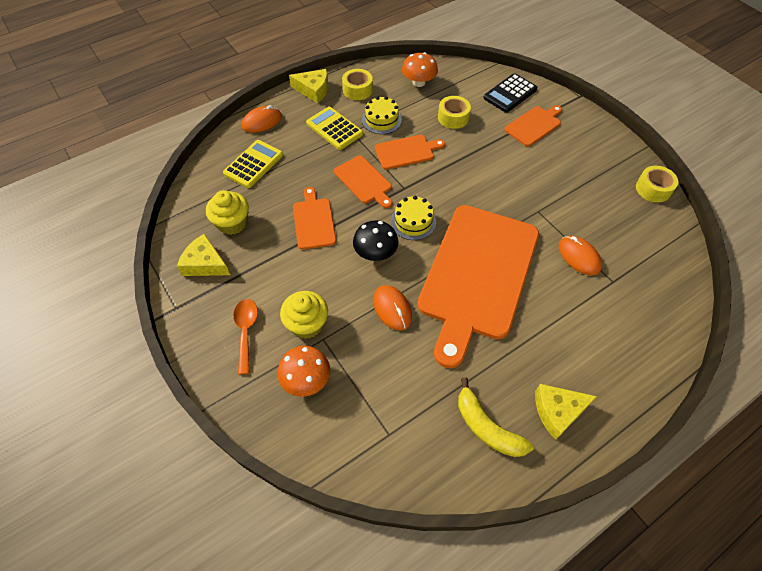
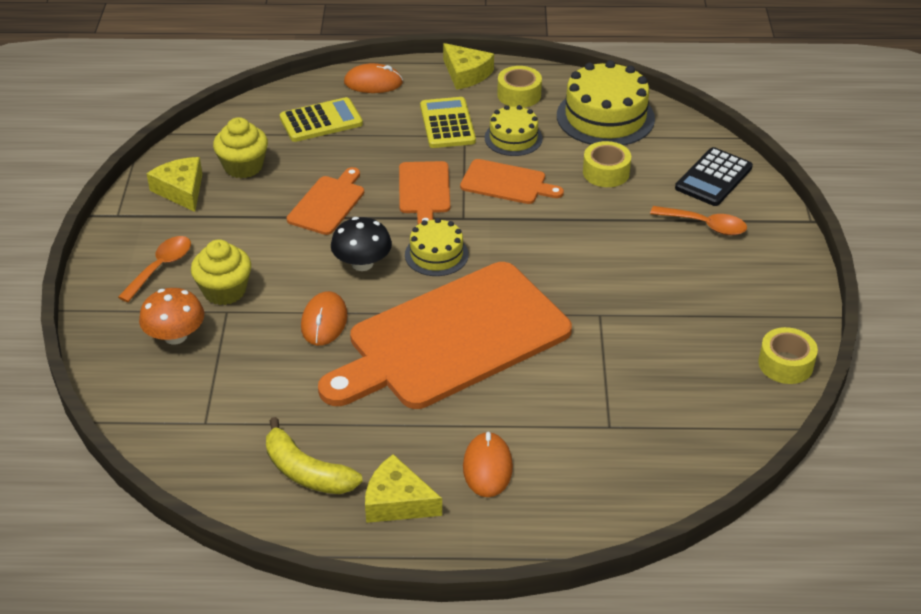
camera: 35 degrees right, 15 degrees down
(418, 82) = (605, 117): orange mushroom -> yellow cake
(487, 427) = (307, 472): yellow banana -> yellow banana turned 45 degrees counterclockwise
(510, 94) = (713, 178): black calculator -> black calculator turned 45 degrees counterclockwise
(534, 125) = (705, 225): orange cutting board -> orange spoon
(579, 257) = (596, 382): orange mouse -> orange mouse (487, 467)

